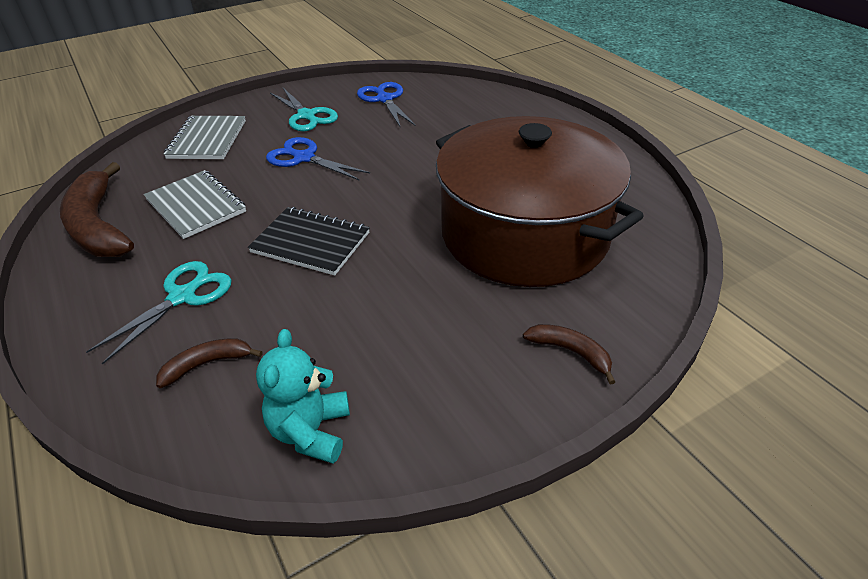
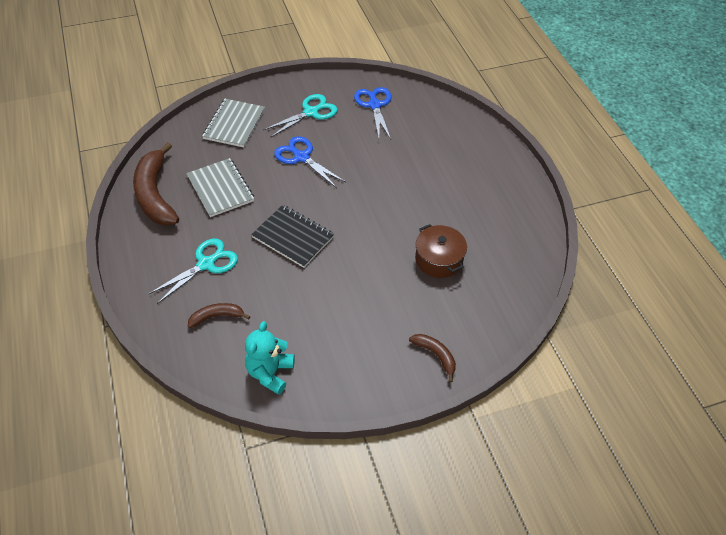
camera: 10 degrees right, 10 degrees up
(306, 116) = (311, 112): turquoise scissors -> turquoise scissors turned 105 degrees counterclockwise
(524, 234) = (438, 259): brown pot -> brown pot, size x0.41

